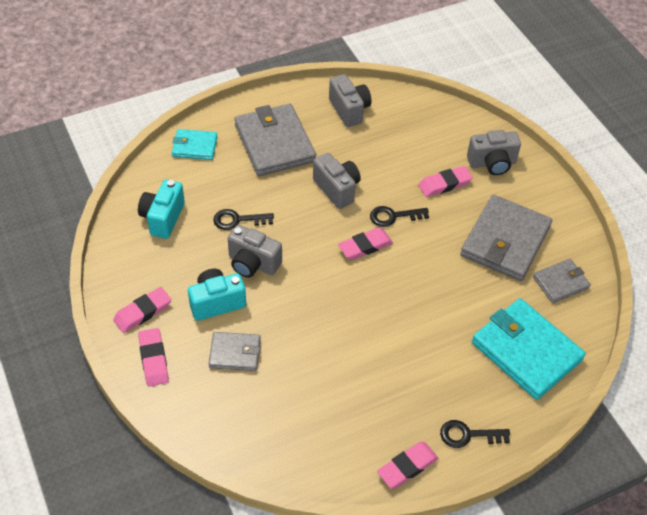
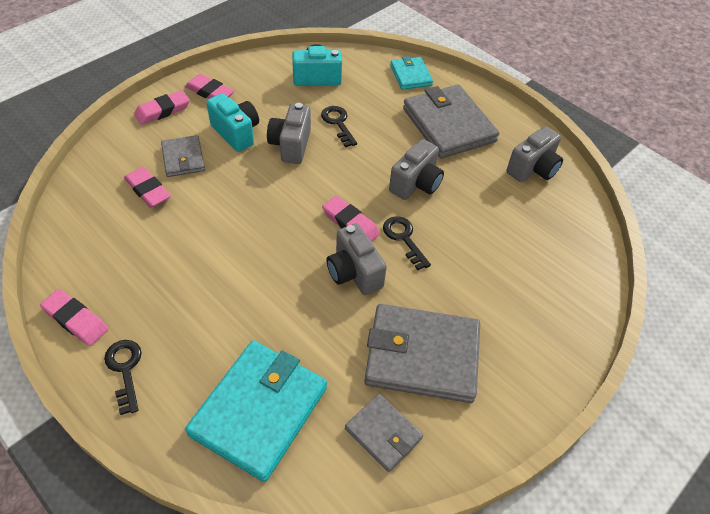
camera: 70 degrees right, 0 degrees up
(275, 143) = (448, 125): grey wallet -> grey wallet turned 75 degrees counterclockwise
(444, 184) = (477, 276): pink eraser -> pink eraser (148, 190)
(492, 163) = (540, 318): grey camera -> grey camera (354, 273)

